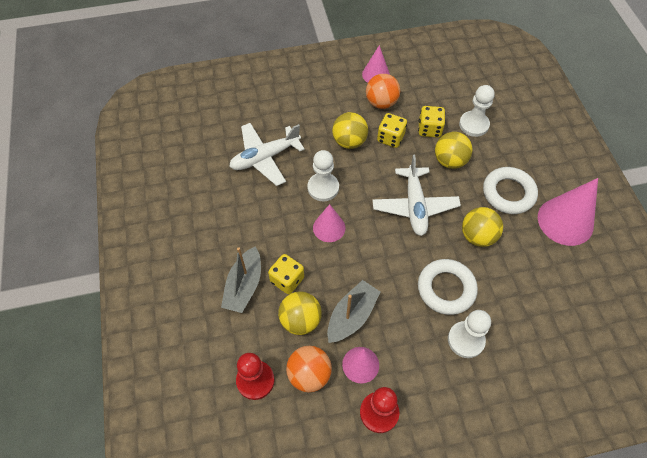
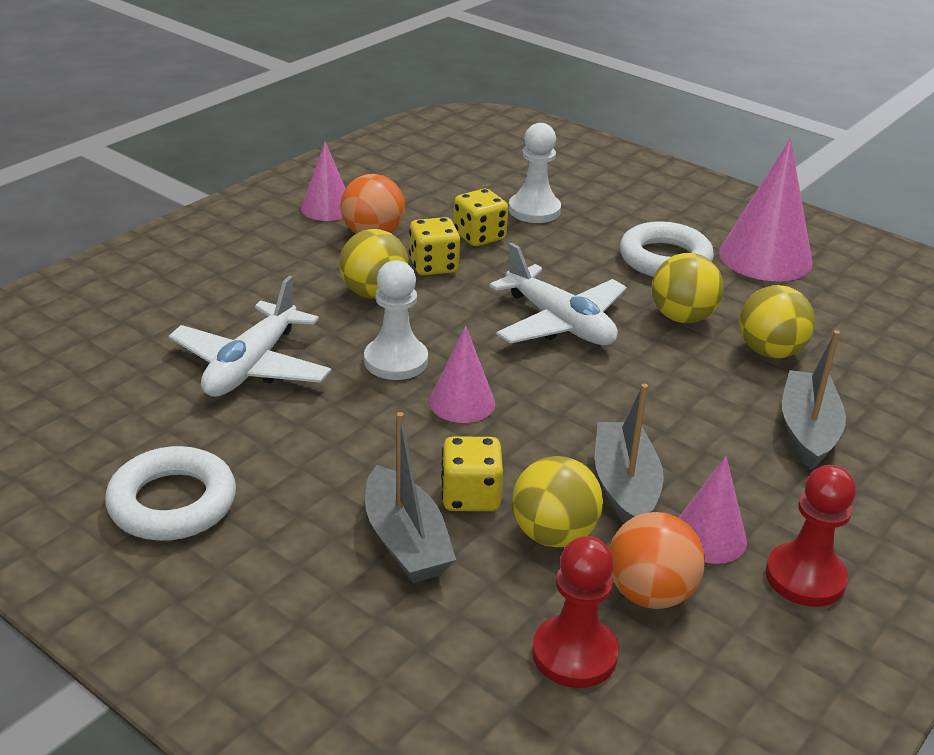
camera: 40 degrees left, 25 degrees down
(446, 289) = (713, 390): white ring -> white ring (172, 503)
(449, 161) = (548, 257): yellow ball -> yellow ball (770, 351)
(466, 340) = (807, 431): white pawn -> grey boat

